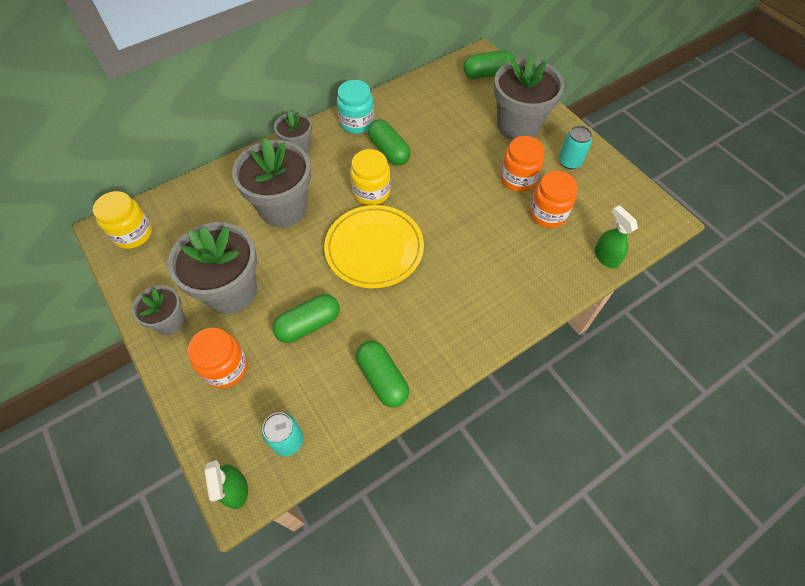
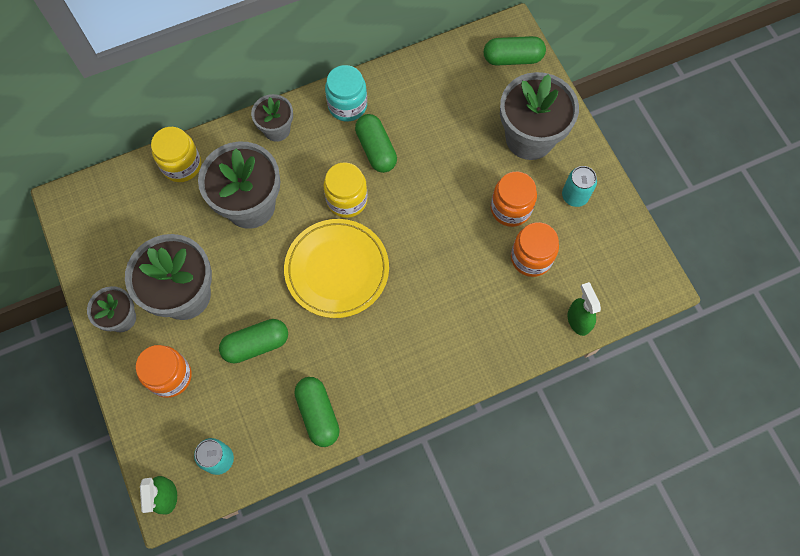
camera: 10 degrees right, 10 degrees up
(133, 234) = (92, 211): yellow jar -> yellow jar (181, 165)

